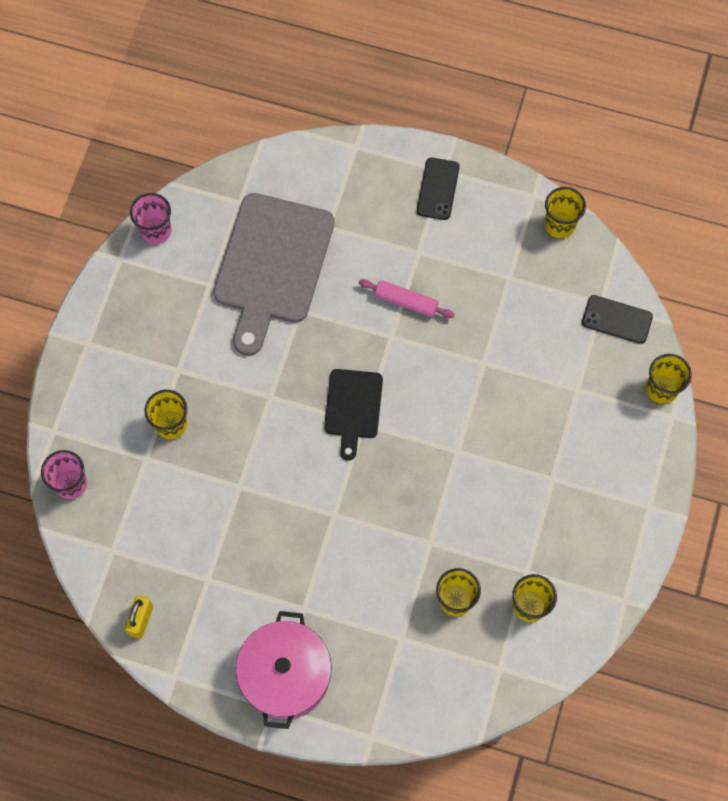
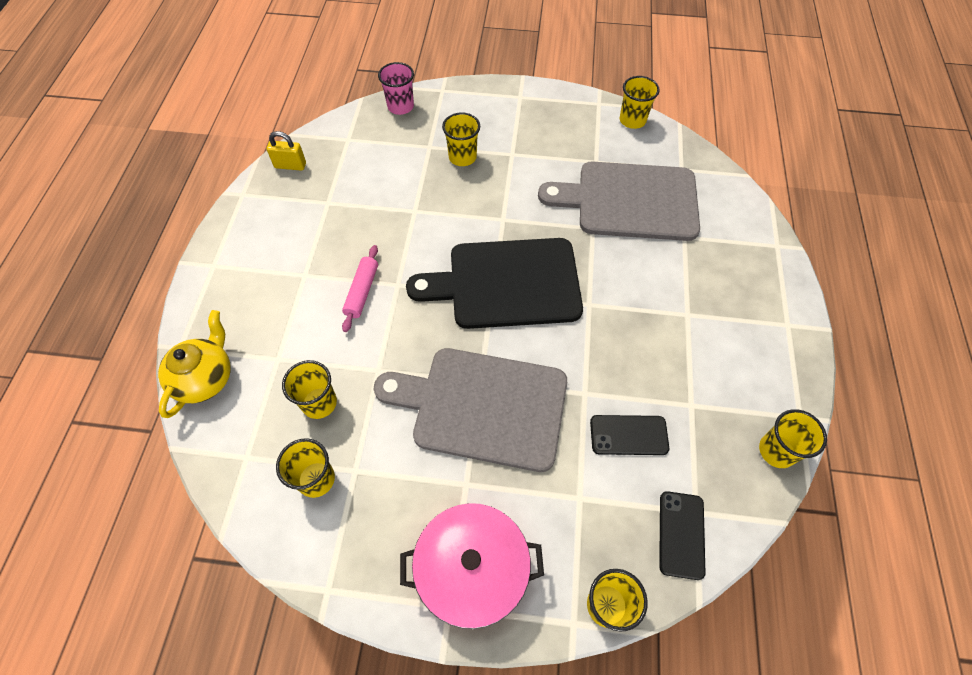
camera: 80 degrees right, 10 degrees down
(156, 230) = (632, 120): pink cup -> yellow cup
(285, 675) = (242, 270): pink pot -> pink pot (472, 571)
(353, 408) = (507, 283): black cutting board -> black cutting board, size x1.86
(406, 302) = (630, 311): pink rolling pin -> pink rolling pin (362, 292)
(411, 709) = (205, 378): none -> yellow teapot
(438, 189) = (765, 322): black phone -> black phone (628, 435)
(483, 453) = (483, 407): none -> grey cutting board

